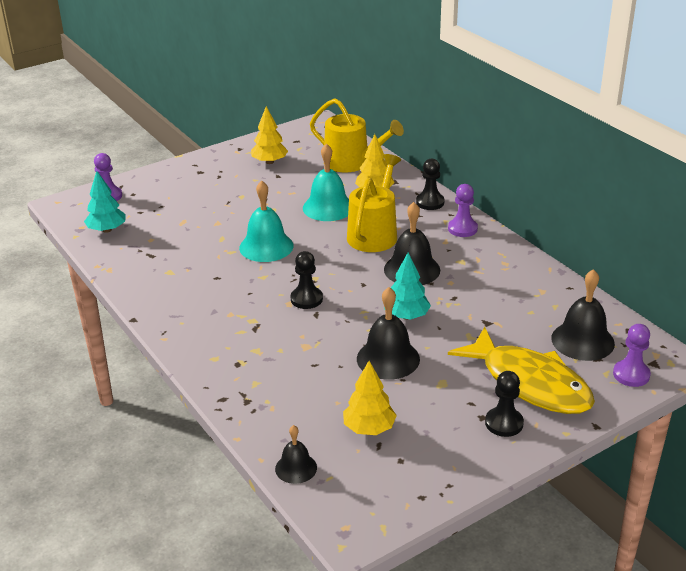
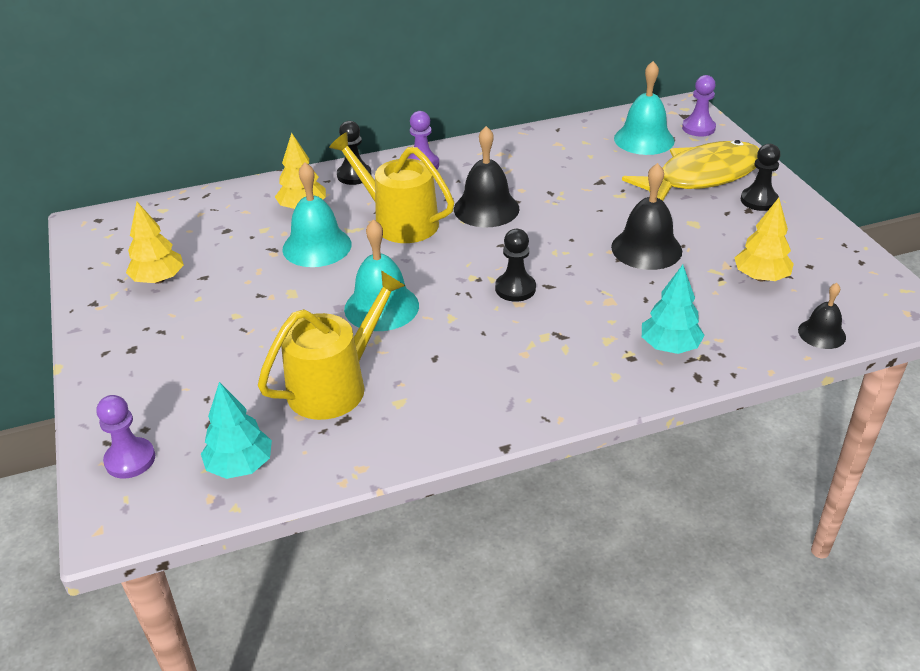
camera: 75 degrees left, 5 degrees up
(351, 163) = (218, 214): yellow watering can -> yellow watering can (334, 386)
(406, 316) = (574, 225): turquoise tree -> turquoise tree (669, 346)
(582, 340) = (644, 139): black bell -> turquoise bell

